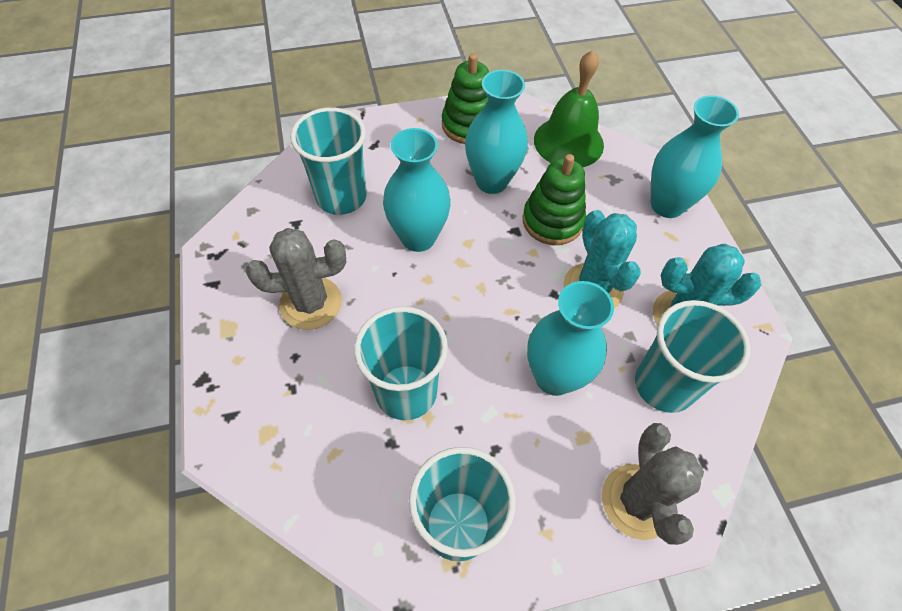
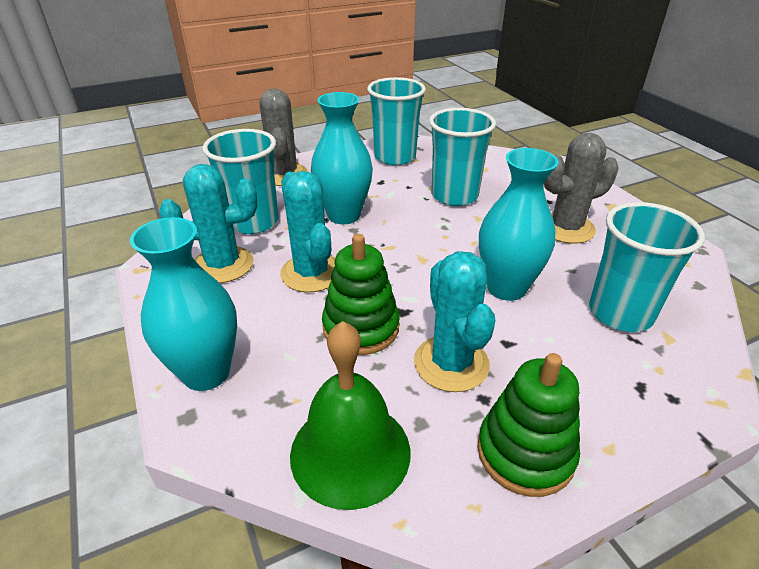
camera: 170 degrees right, 20 degrees down
(491, 181) = (451, 363): turquoise vase -> turquoise cactus

